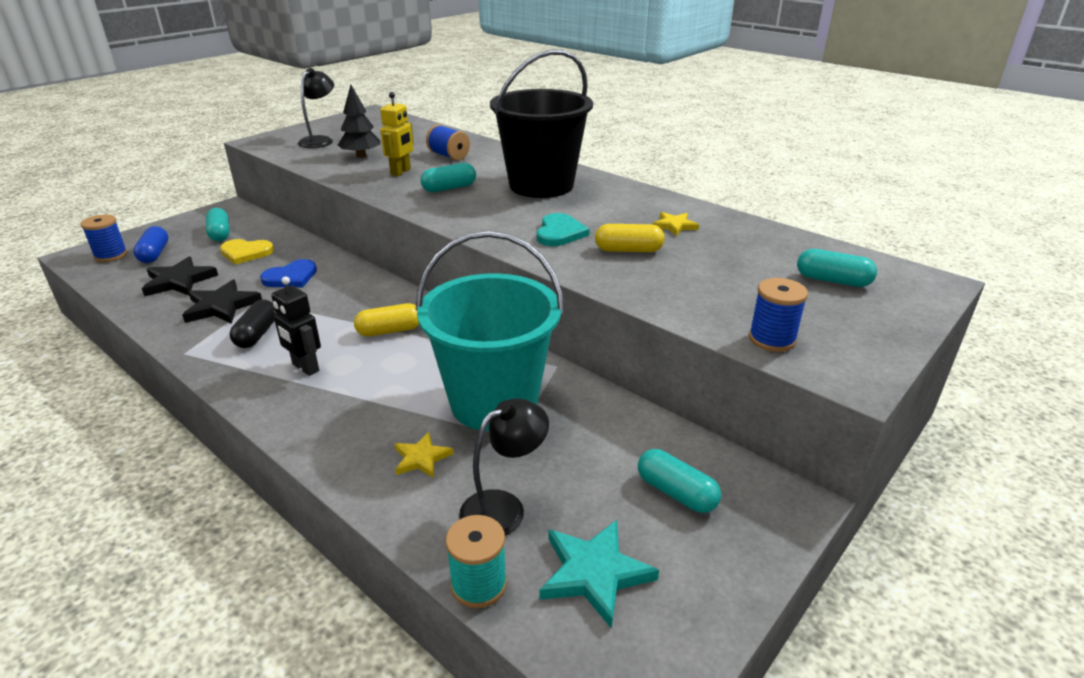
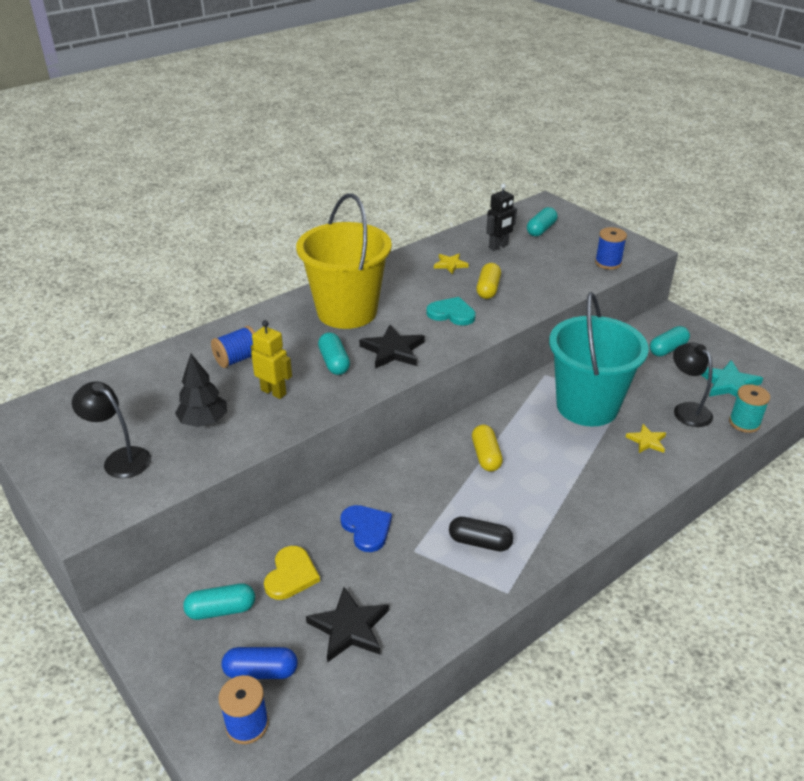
camera: 80 degrees left, 5 degrees up
(221, 306) = (419, 578): black star -> black star (393, 350)
(305, 368) = (538, 505): black robot -> black robot (498, 246)
(541, 185) = (347, 312): black bucket -> yellow bucket

